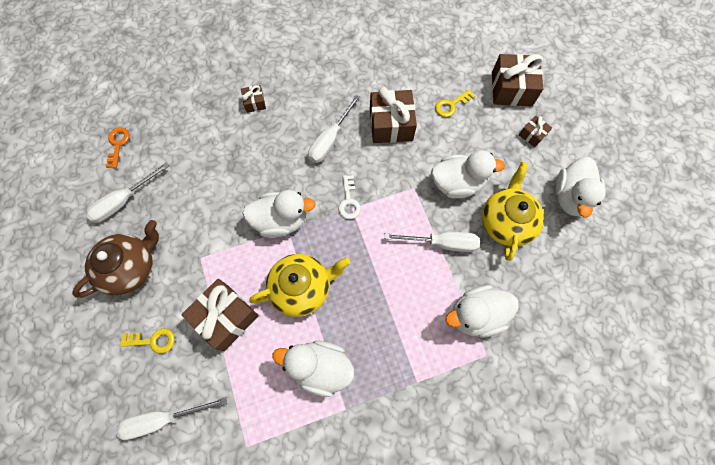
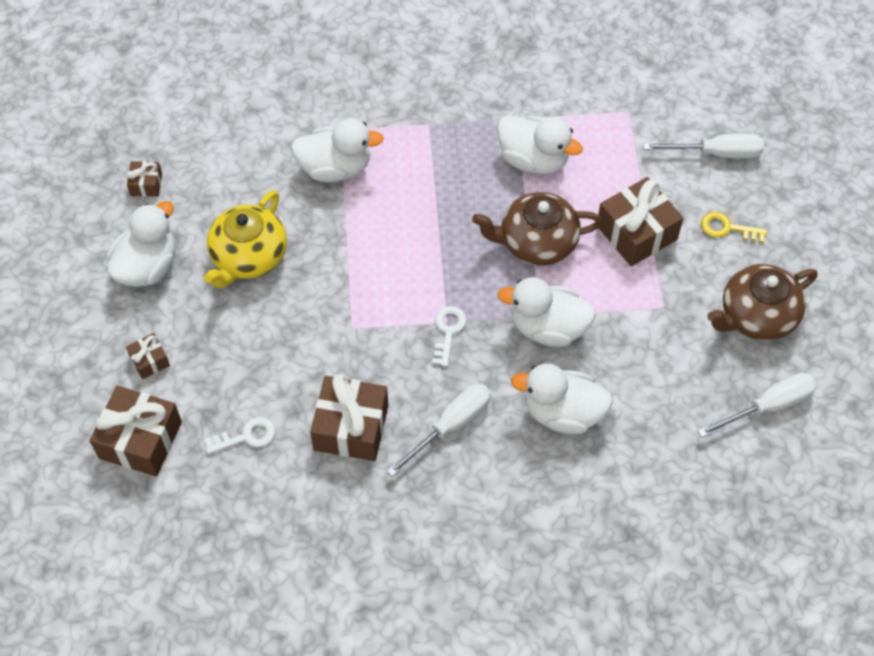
camera: 165 degrees left, 10 degrees down
(118, 144) = (780, 498): orange key -> none
(255, 103) = (555, 518): brown gift -> brown gift (146, 184)
(302, 288) = (536, 242): yellow teapot -> brown teapot
(442, 243) = (343, 251): white screwdriver -> none
(451, 105) = (246, 436): yellow key -> white key
(457, 184) = (290, 319): white duck -> white duck (562, 413)

